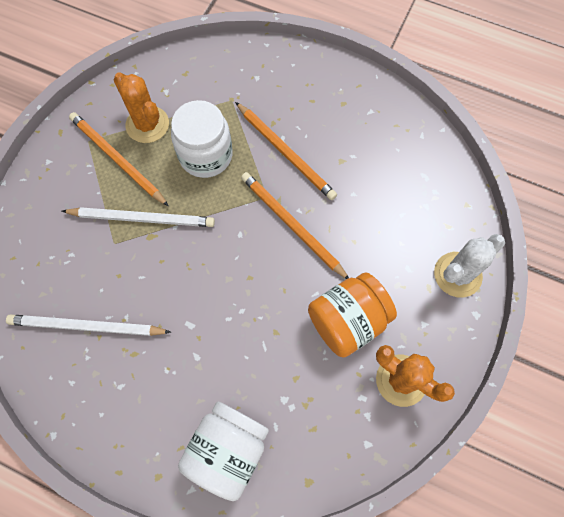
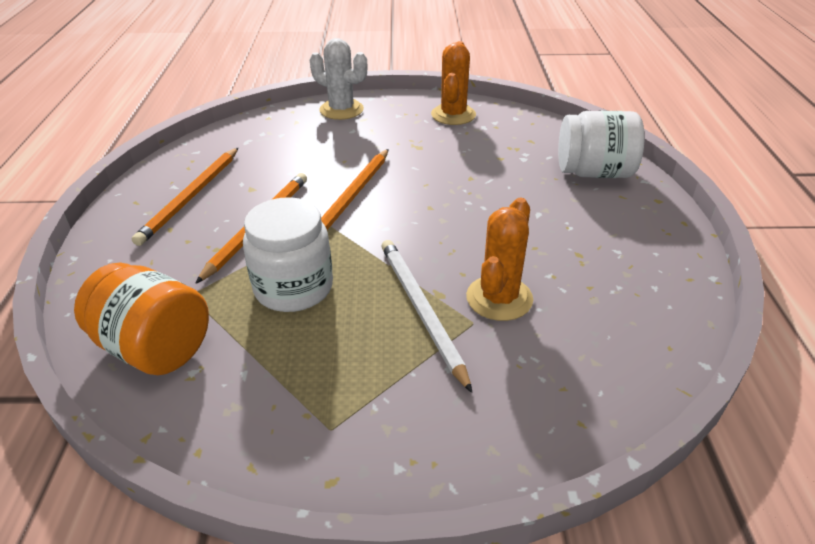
camera: 115 degrees left, 30 degrees down
(86, 326) = (590, 301): white pencil -> none
(117, 159) = (346, 375): orange pencil -> orange pencil (191, 197)
(147, 124) = (267, 366): orange cactus -> orange cactus (499, 298)
(347, 321) = (426, 146): orange jar -> orange jar (155, 348)

